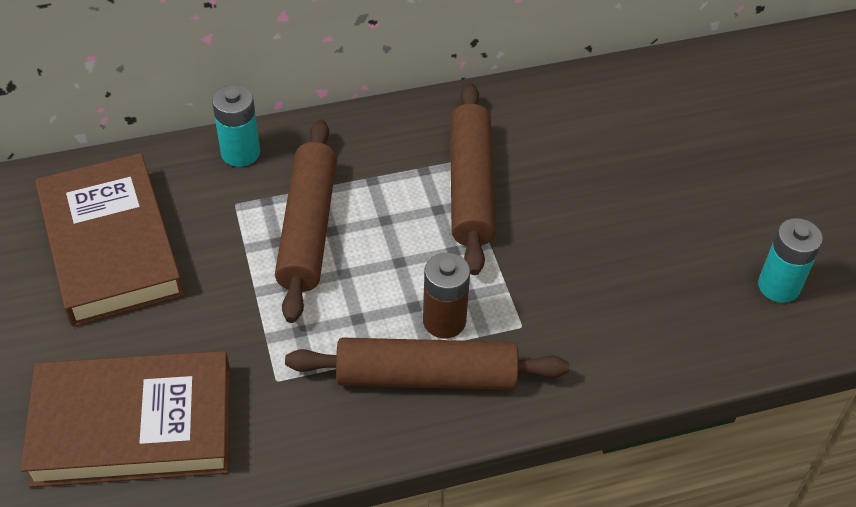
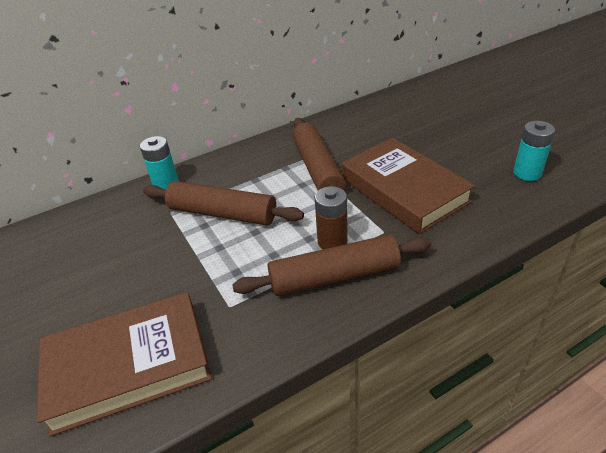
camera: 10 degrees left, 10 degrees down
(111, 246) = (89, 255): brown book -> brown book (403, 190)
(308, 228) = (222, 213): brown rolling pin -> brown rolling pin turned 60 degrees counterclockwise

